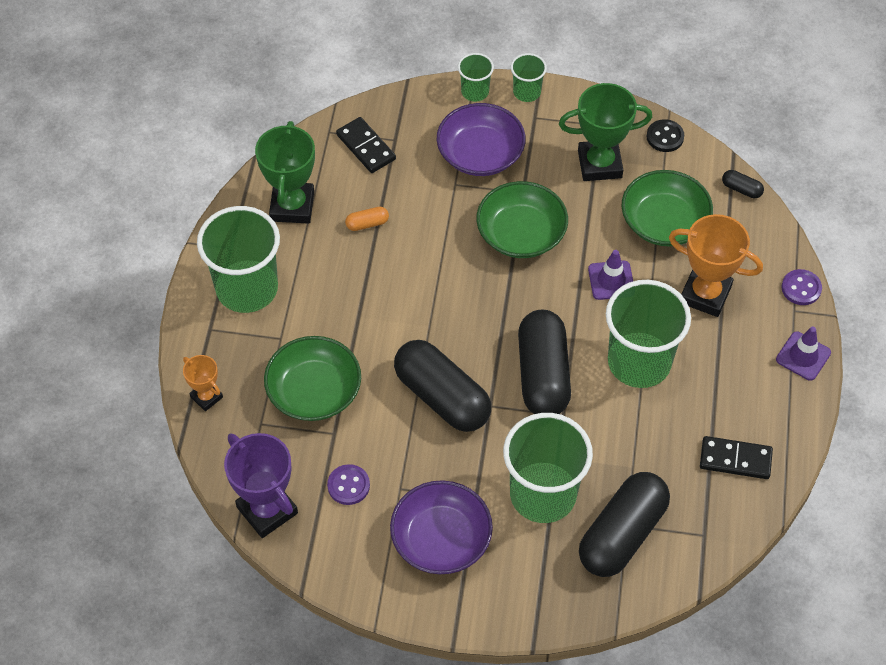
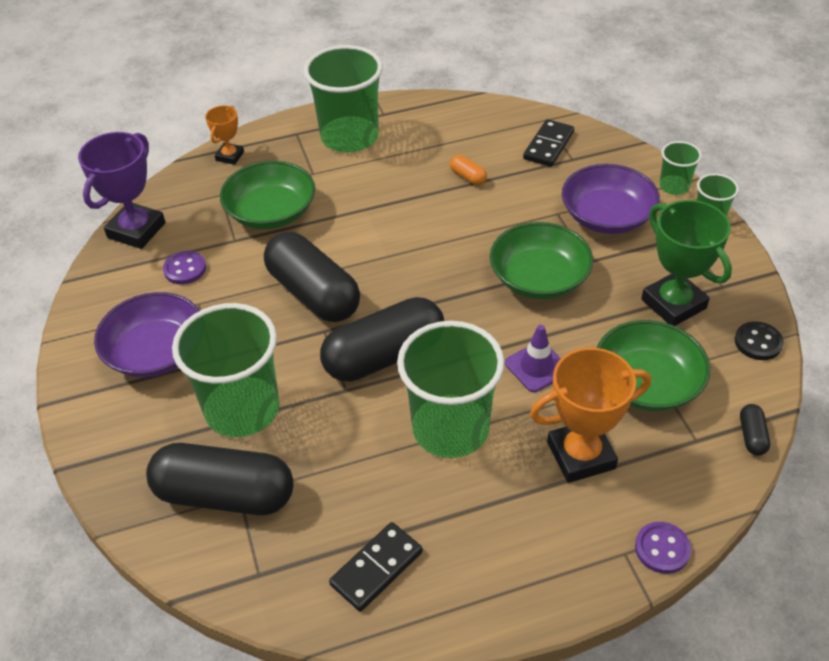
camera: 65 degrees right, 10 degrees down
(292, 206) = (450, 129): green trophy -> none
(442, 397) = (313, 294): black capsule -> black capsule turned 60 degrees counterclockwise
(705, 294) = (581, 455): orange trophy -> orange trophy turned 75 degrees clockwise
(735, 459) = (376, 568): black domino -> black domino turned 60 degrees clockwise
(803, 356) = (565, 587): purple traffic cone -> none

